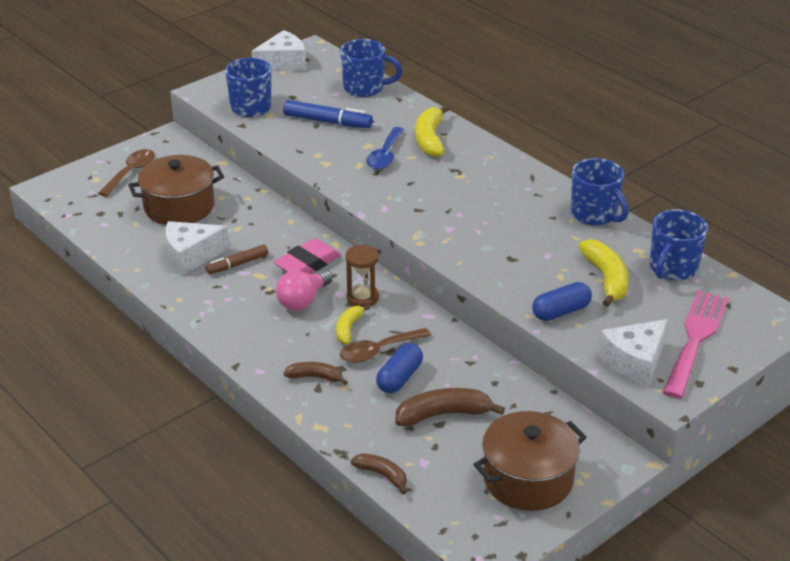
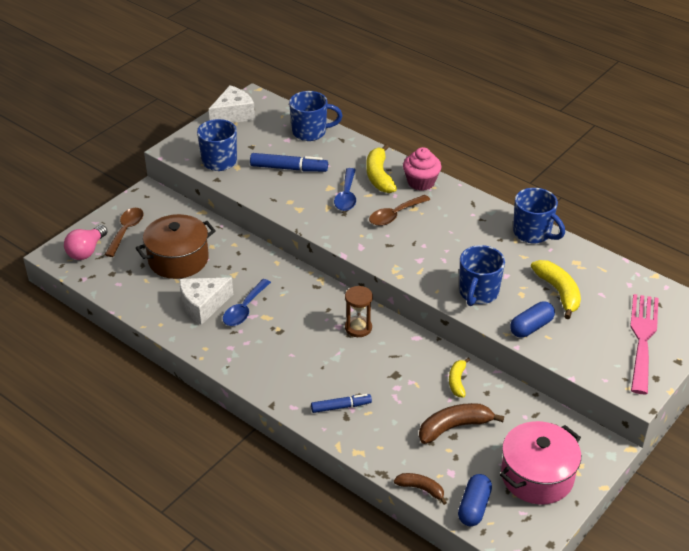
camera: 10 degrees left, 5 degrees up
(237, 264) = (244, 309): brown marker -> blue spoon
(303, 300) = (310, 336): pink light bulb -> pink light bulb (86, 251)
(307, 264) = (303, 301): pink eraser -> none
(315, 377) = (341, 407): brown banana -> blue marker
(348, 328) = (355, 358): yellow banana -> yellow banana (457, 381)
(378, 351) = (385, 376): brown spoon -> brown spoon (395, 215)
(399, 378) = (410, 398): blue capsule -> blue capsule (474, 507)
(477, 150) = (421, 182): none -> pink cupcake
(528, 479) = (537, 476): brown pot -> pink pot
(635, 362) = (601, 366): white cheese -> none
(672, 269) = (607, 276): blue mug -> blue mug (478, 293)

